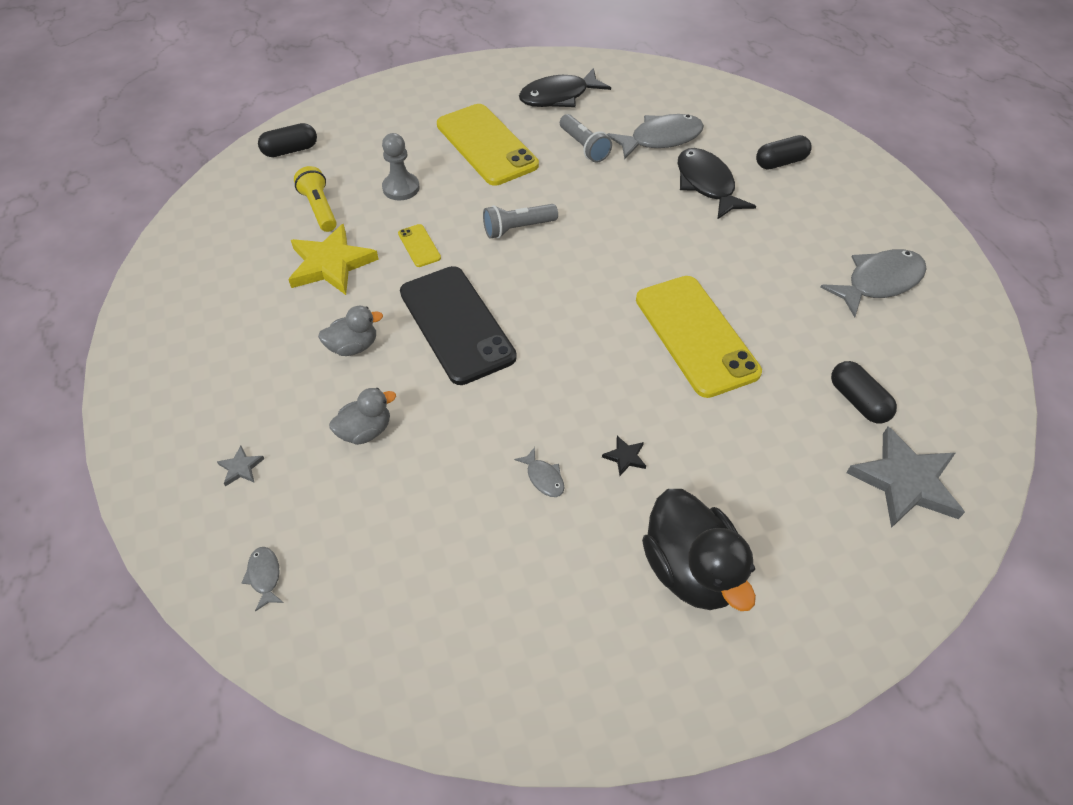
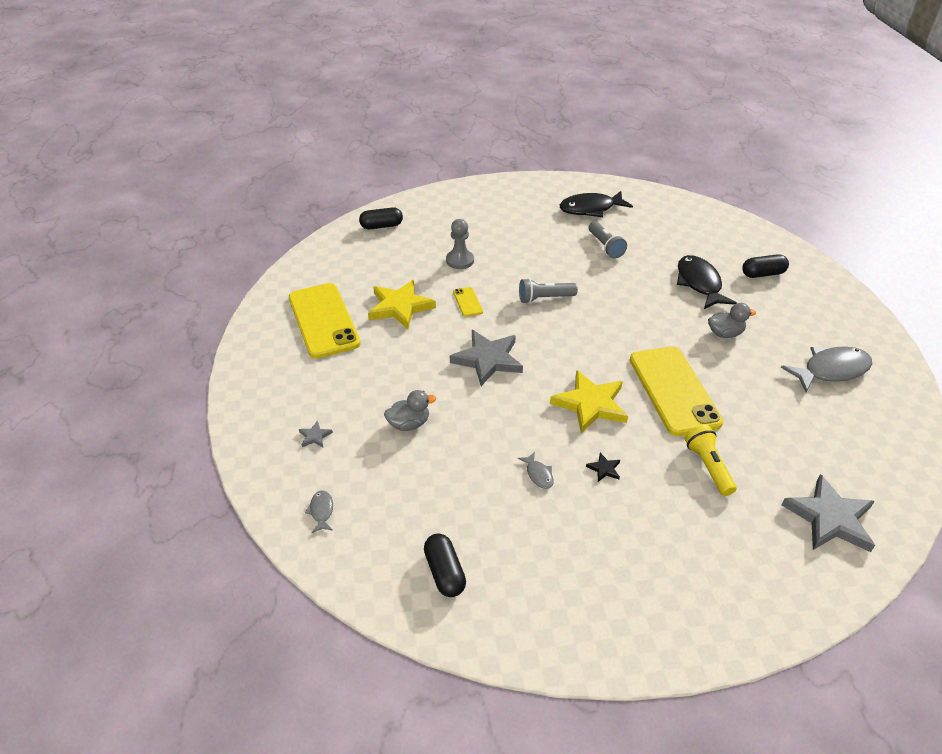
camera: 10 degrees right, 10 degrees down
(319, 209) = (397, 268): yellow flashlight -> yellow flashlight (708, 466)
(353, 346) = (408, 365): grey duck -> grey duck (725, 333)
(456, 324) = (487, 359): black phone -> grey star
(486, 145) = (529, 237): yellow phone -> yellow phone (323, 320)
(596, 369) = (590, 404): none -> yellow star
(661, 139) = (667, 247): grey fish -> none
(690, 569) = (644, 555): black duck -> none
(858, 401) = (799, 454): black capsule -> black capsule (445, 572)

